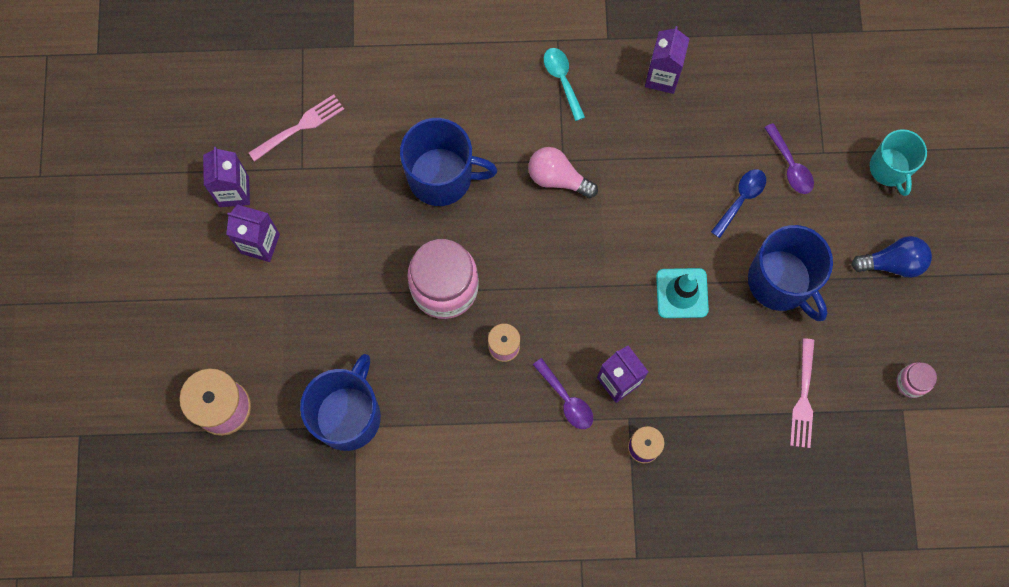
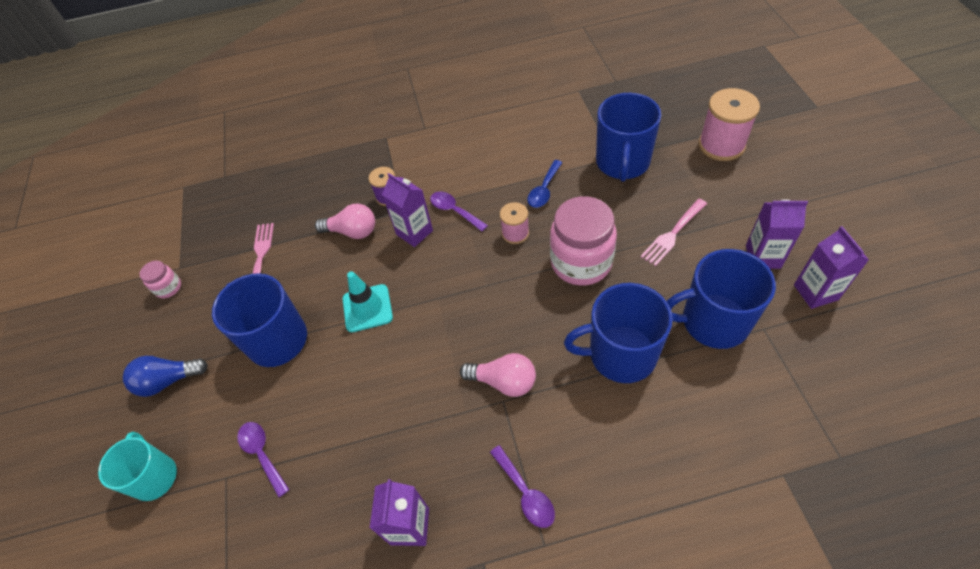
camera: 175 degrees right, 20 degrees down
(300, 127) = (789, 368): pink fork -> pink fork (672, 234)
(343, 187) = (713, 321): none -> blue mug
(562, 80) = (525, 493): turquoise spoon -> purple spoon
(692, 403) = (352, 231): none -> pink light bulb
(741, 199) = (314, 406): blue spoon -> blue spoon (544, 190)

